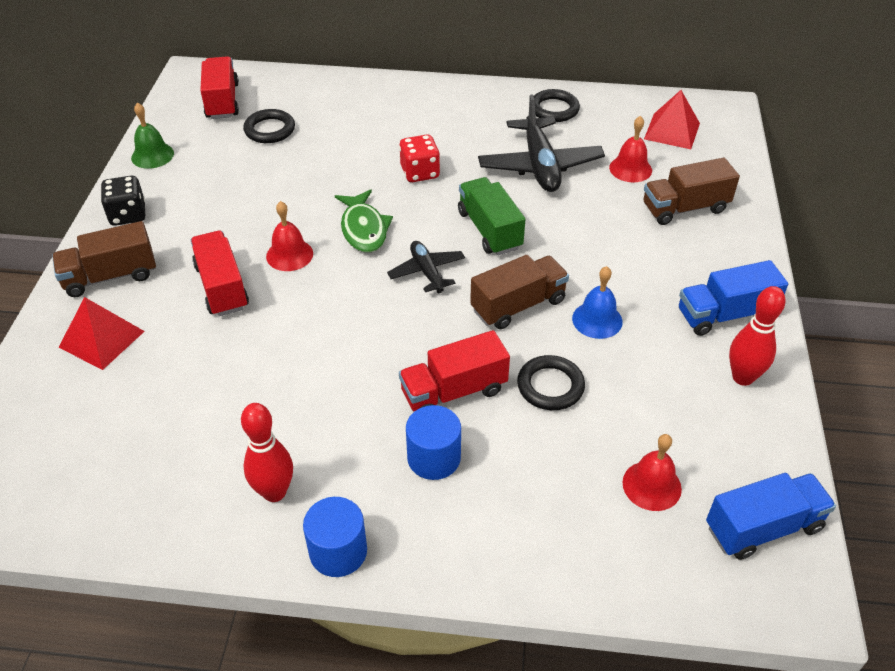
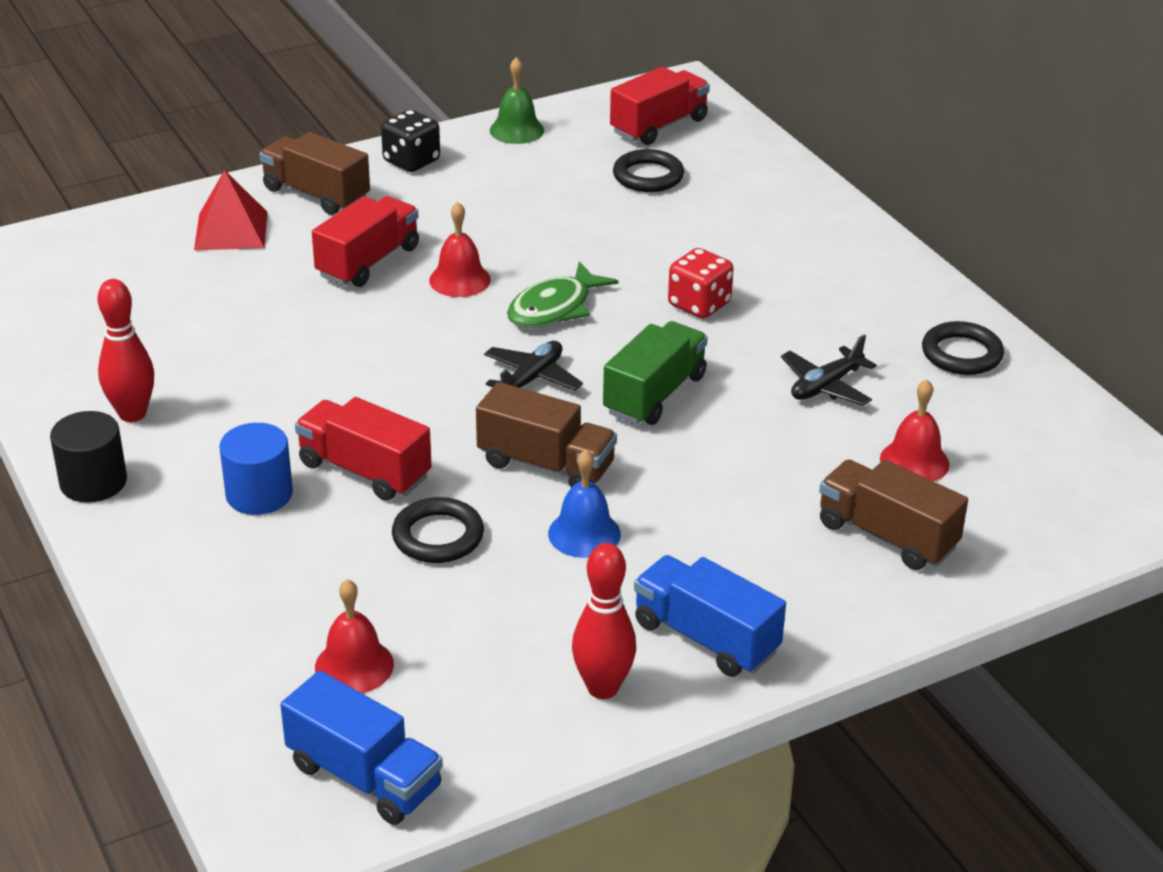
camera: 55 degrees right, 10 degrees down
(338, 551) = (93, 482): blue cylinder -> black cylinder
(540, 165) = (826, 386): black plane -> black plane, size x0.57
(672, 131) = (1050, 469): red pyramid -> none

